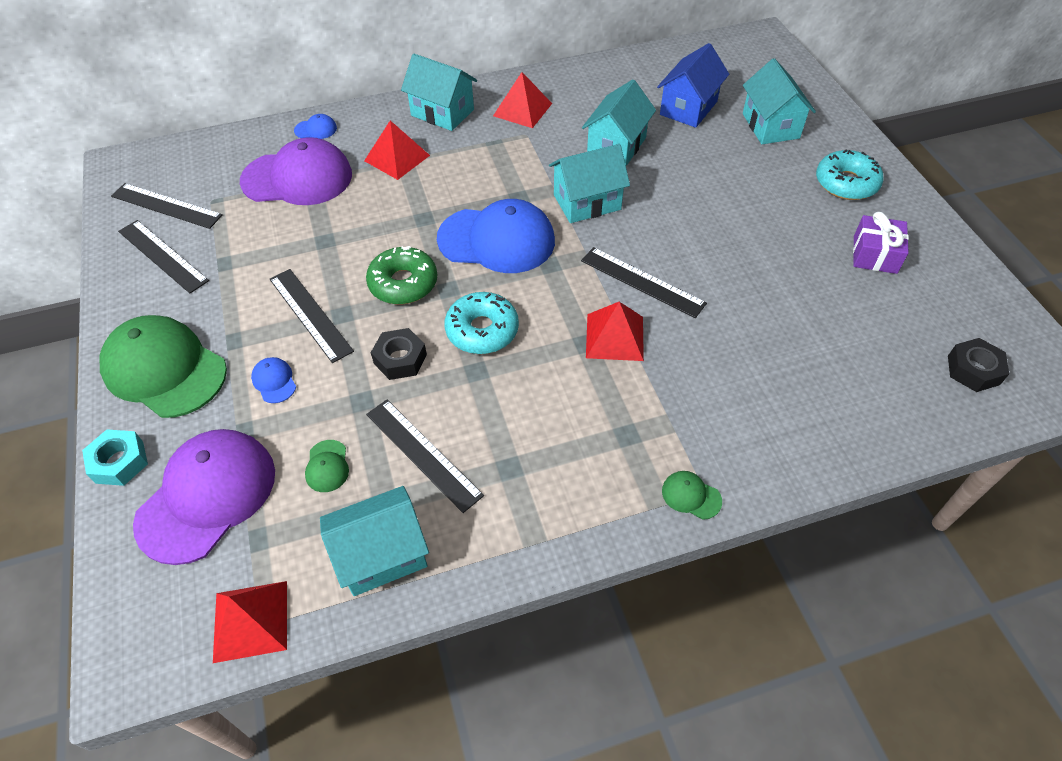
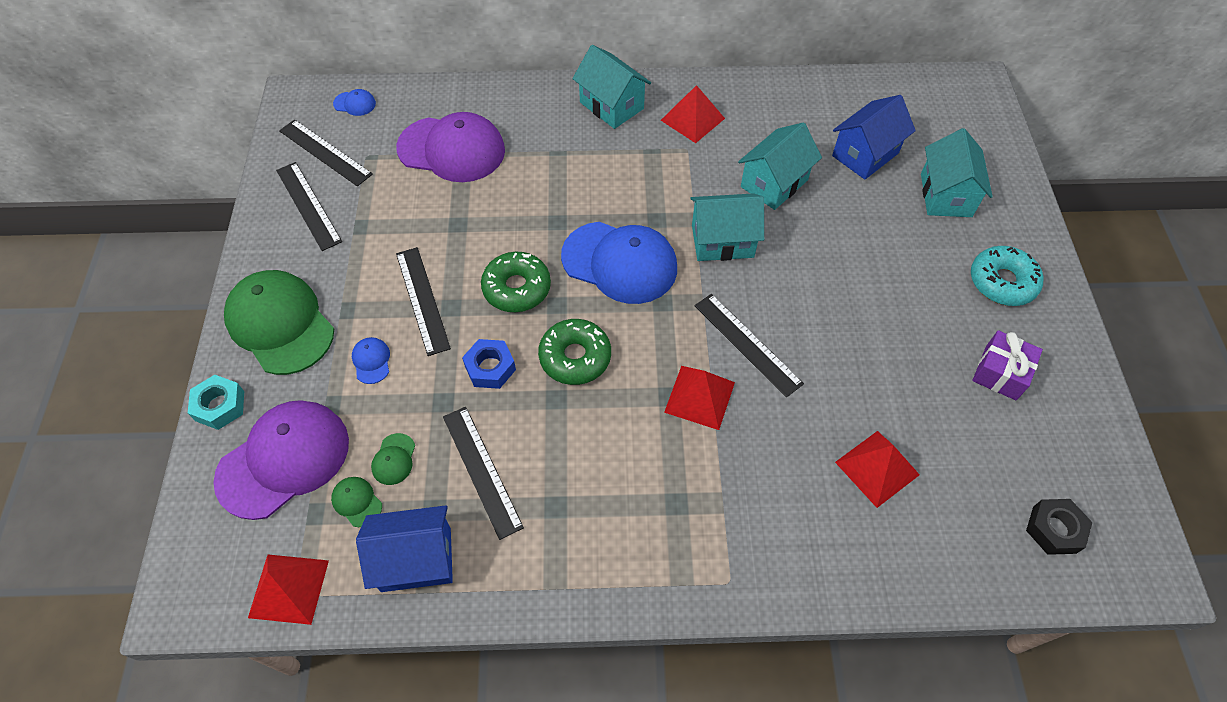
camera: 15 degrees right, 5 degrees up
(316, 129) = (484, 98): blue cap -> blue cap (355, 104)
(382, 555) = (416, 559): turquoise house -> blue house
(397, 158) = (552, 148): red pyramid -> red pyramid (877, 468)
(400, 359) = (490, 368): black nut -> blue nut
(482, 330) = (575, 357): turquoise donut -> green donut
(691, 496) = (715, 583): green cap -> green cap (357, 502)

